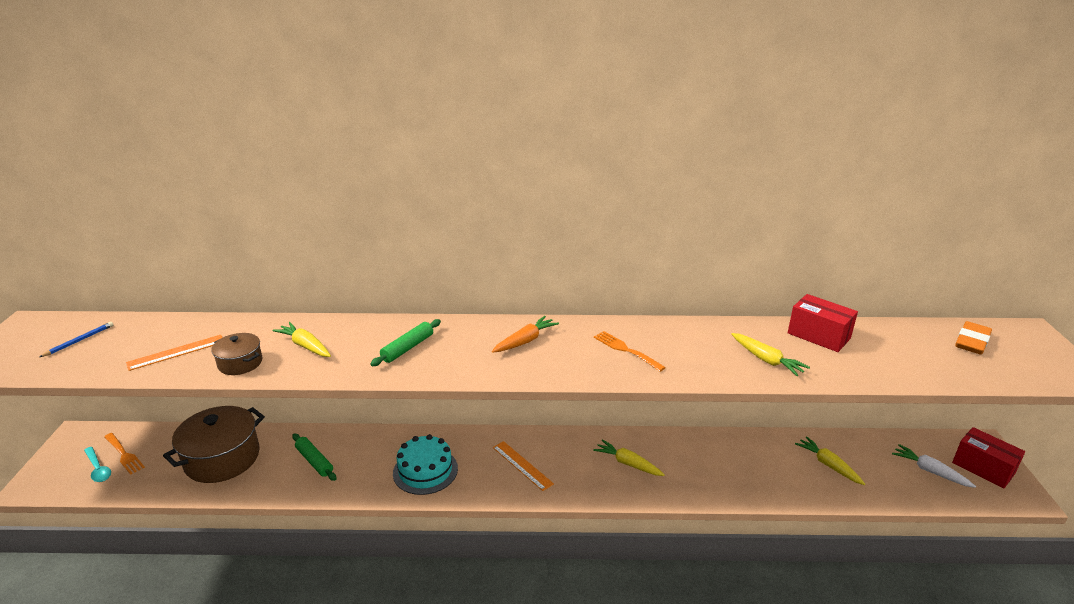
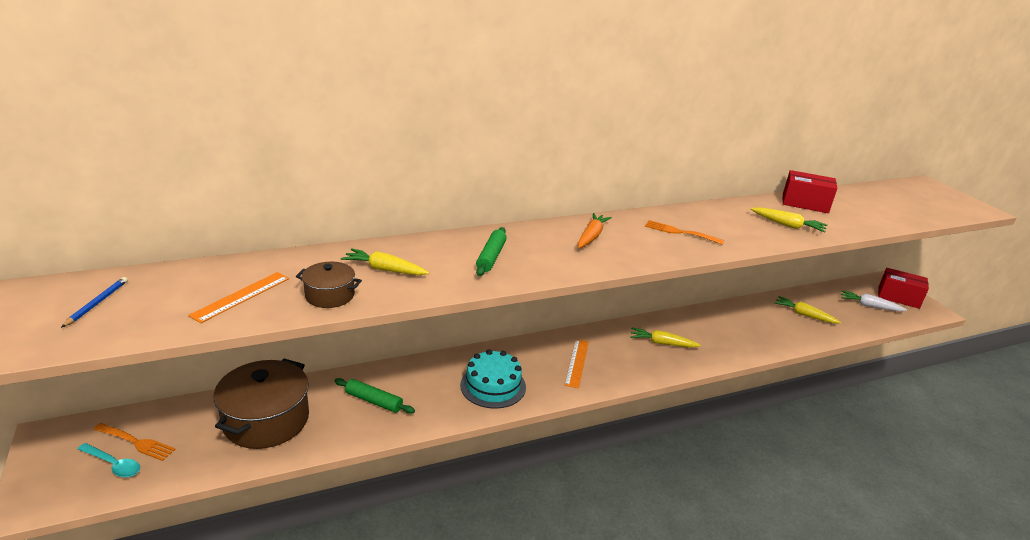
camera: 25 degrees left, 0 degrees up
(522, 465) = (577, 363): orange ruler -> orange ruler turned 75 degrees clockwise
(972, 342) = (901, 195): orange eraser -> none

